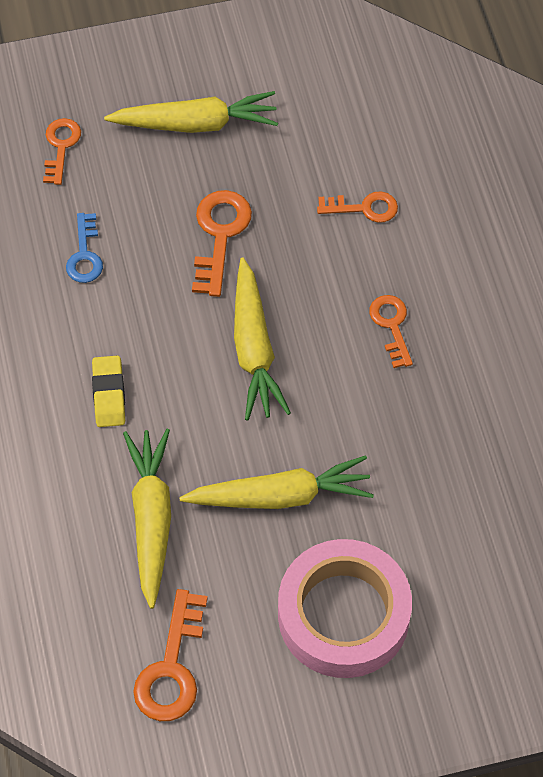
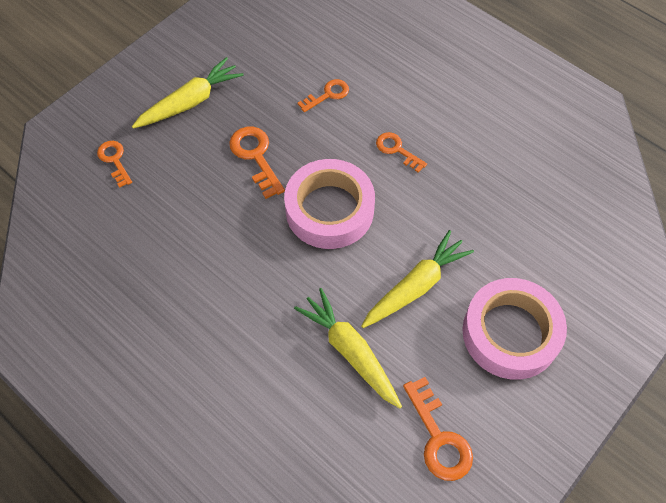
camera: 35 degrees left, 0 degrees up
(85, 255) = (180, 215): blue key -> none
(109, 394) = (262, 291): yellow eraser -> none
(254, 349) = (329, 210): yellow carrot -> pink tape

